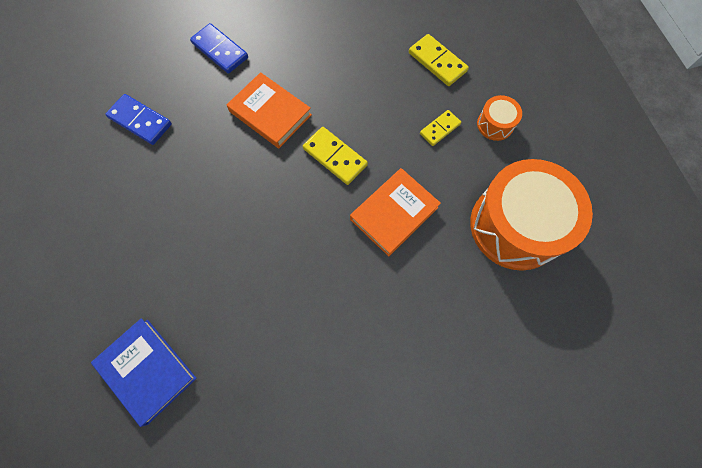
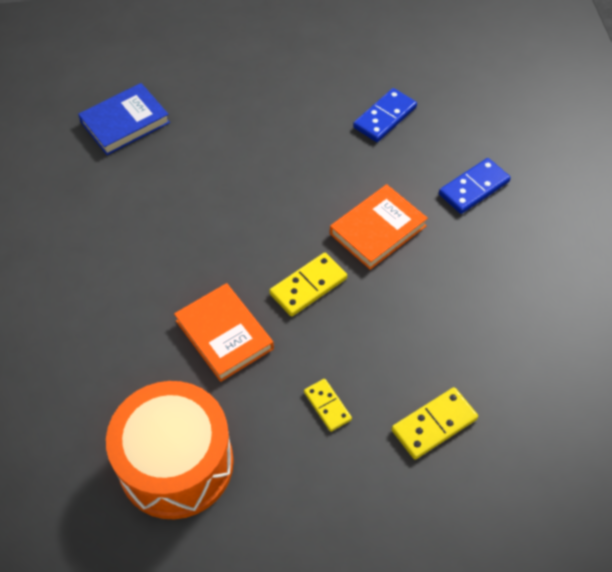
camera: 100 degrees right, 15 degrees down
(495, 124) = (323, 476): orange drum -> none

